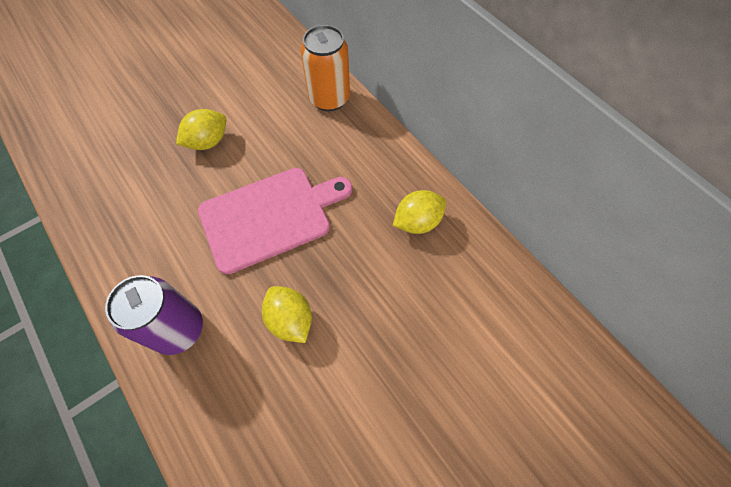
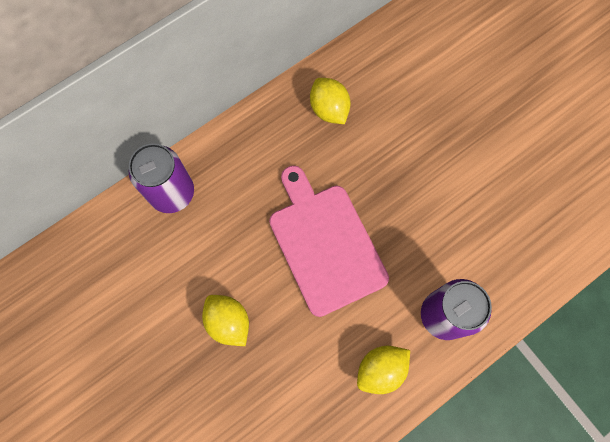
camera: 90 degrees left, 10 degrees up
(290, 320) = (429, 217): yellow lemon -> yellow lemon (380, 369)
(329, 98) = (172, 193): orange can -> purple can

